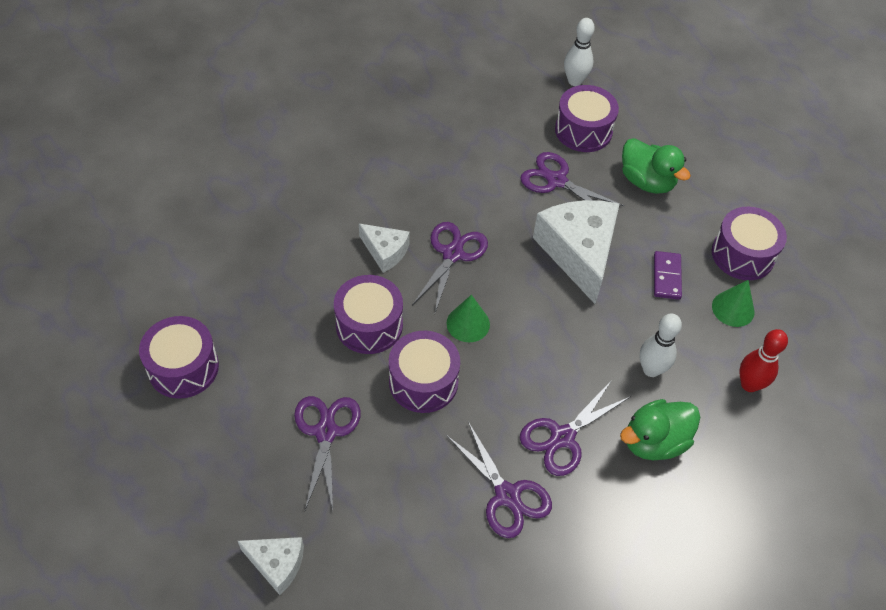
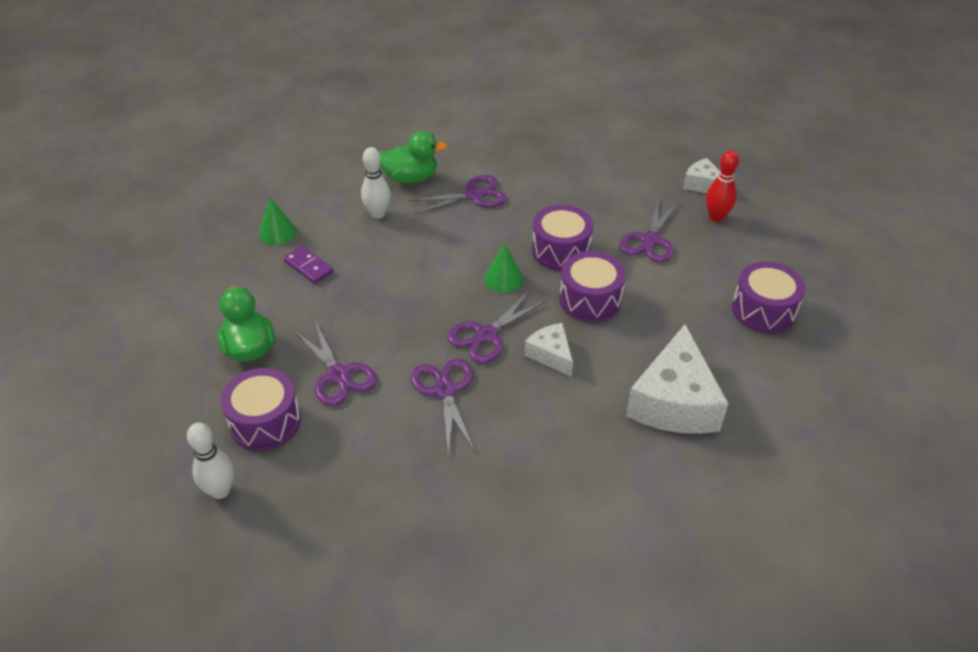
camera: 155 degrees left, 10 degrees down
(507, 495) = (532, 178): purple scissors -> purple scissors (445, 390)
(578, 253) = (369, 305): white cheese -> white cheese (674, 402)
(667, 277) = (308, 267): purple domino -> purple domino turned 75 degrees counterclockwise
(742, 254) = (227, 265): purple drum -> none
(749, 384) = (314, 188): red bowling pin -> red bowling pin (716, 217)

